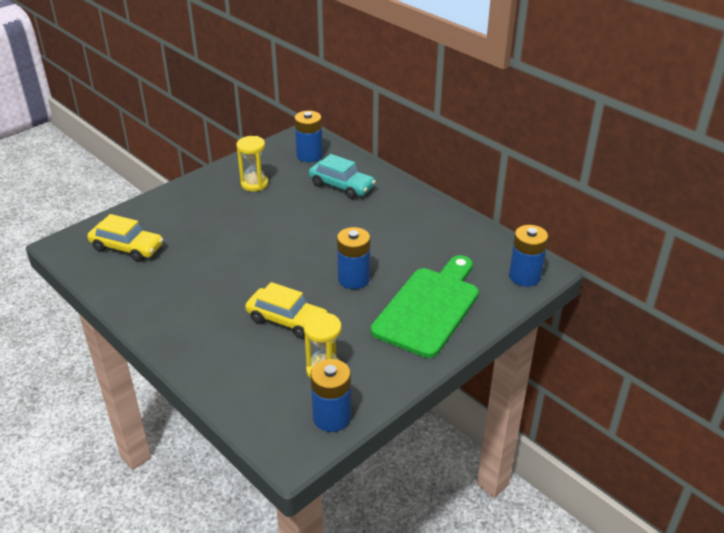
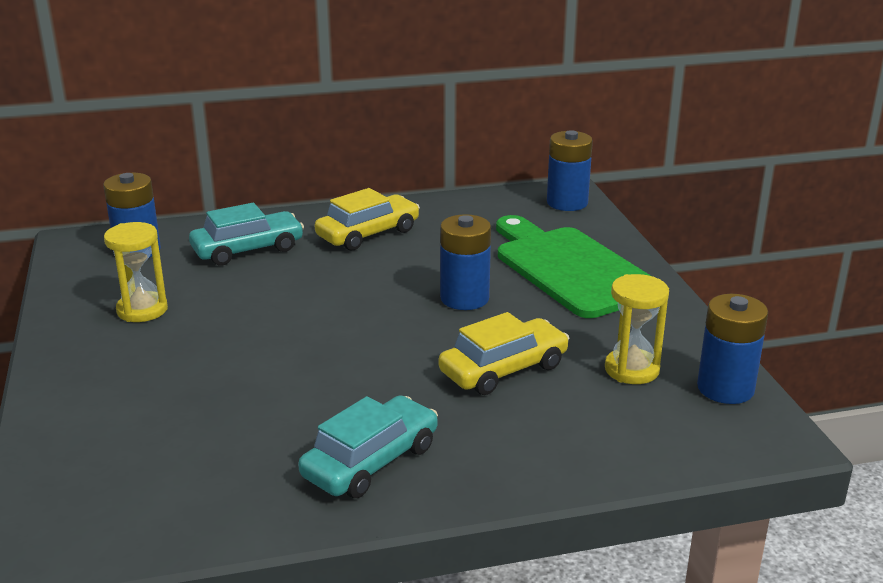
camera: 60 degrees left, 10 degrees down
(127, 247) = (149, 474): yellow car -> yellow car (368, 233)
(173, 306) = (371, 461): none -> turquoise car

